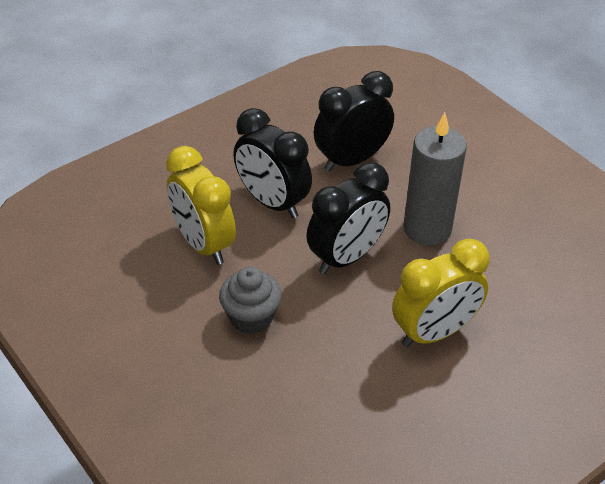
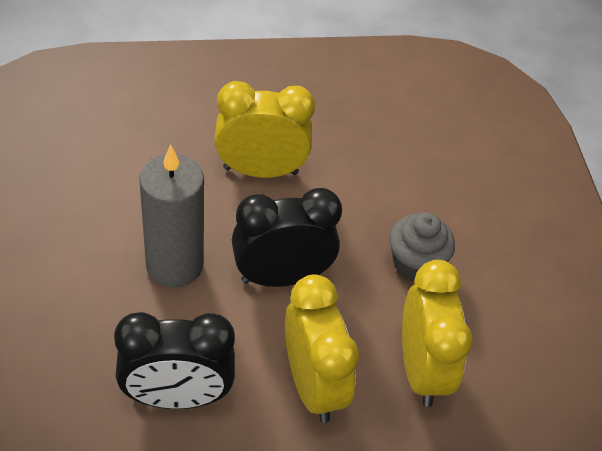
camera: 155 degrees left, 5 degrees up
(272, 202) = (313, 385): black clock -> yellow clock

